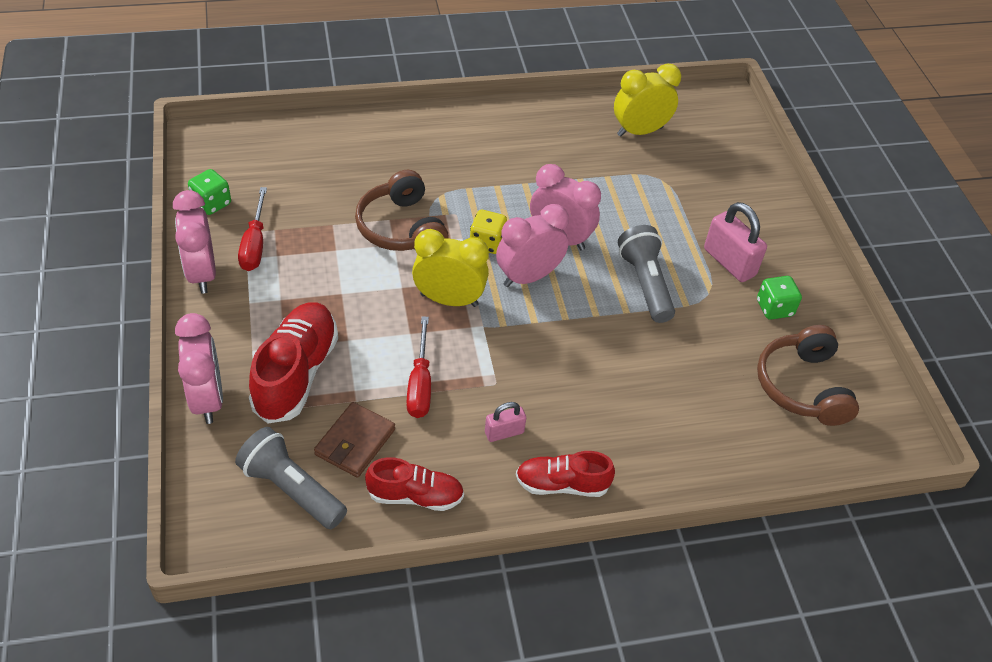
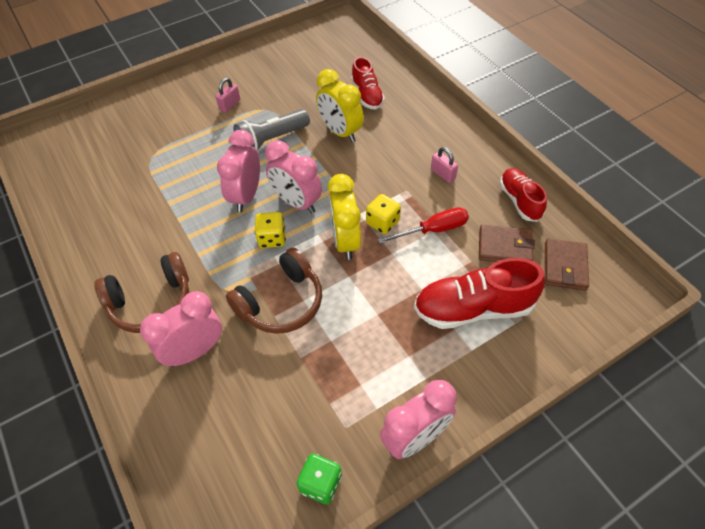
camera: 105 degrees left, 5 degrees up
(207, 399) = (535, 357): pink clock -> pink clock (195, 351)
(255, 244) = (356, 411): red screwdriver -> none
(292, 489) = (564, 266): grey flashlight -> brown wallet
(457, 341) = (382, 222): none -> yellow dice
(562, 484) = (461, 138): red shoe -> red shoe (367, 95)
(639, 131) = (93, 181): yellow clock -> yellow clock (340, 132)
(729, 262) = (230, 105): pink padlock -> pink padlock, size x0.57
(774, 308) = (263, 79): green dice -> none
(802, 386) = (322, 59): brown headphones -> brown headphones (151, 302)

